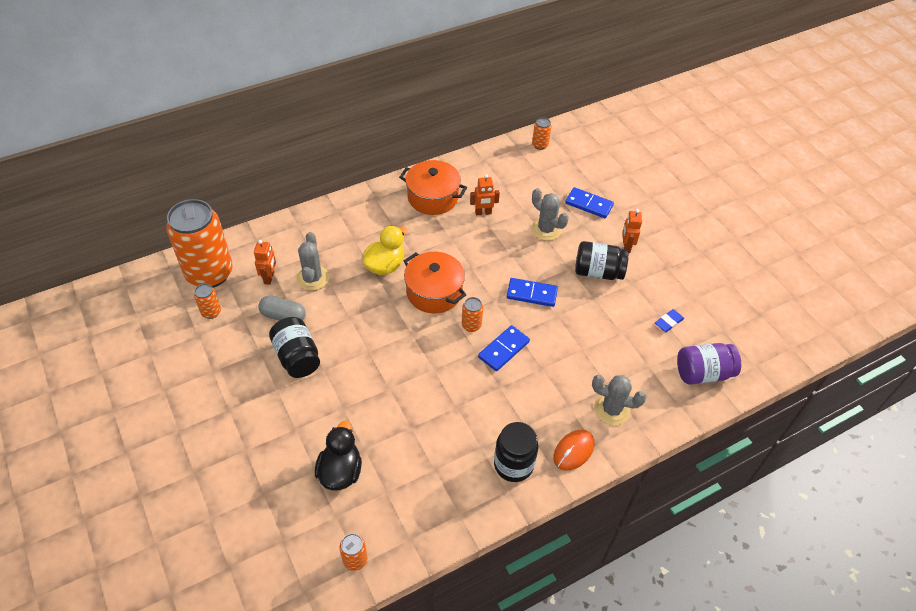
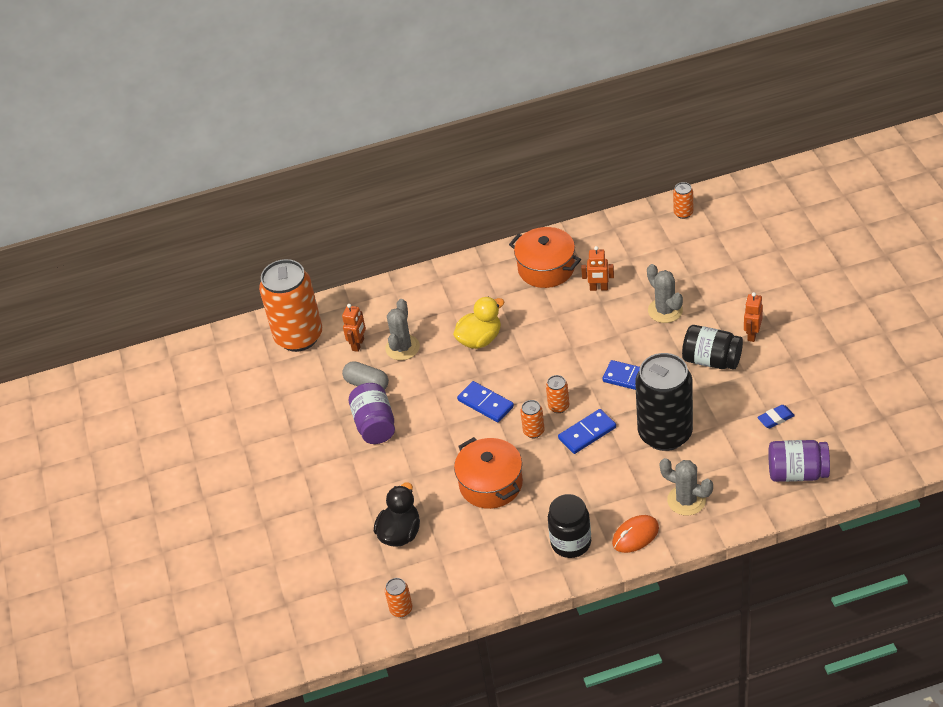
camera: 20 degrees right, 5 degrees down
(211, 312) = (296, 375): orange can -> orange can (533, 431)
(297, 357) = (374, 425): black jar -> purple jar
(434, 292) = (526, 370): orange pot -> orange pot (491, 484)
(575, 344) = (665, 434): none -> black can
(589, 204) = (722, 285): blue domino -> blue domino (485, 403)

